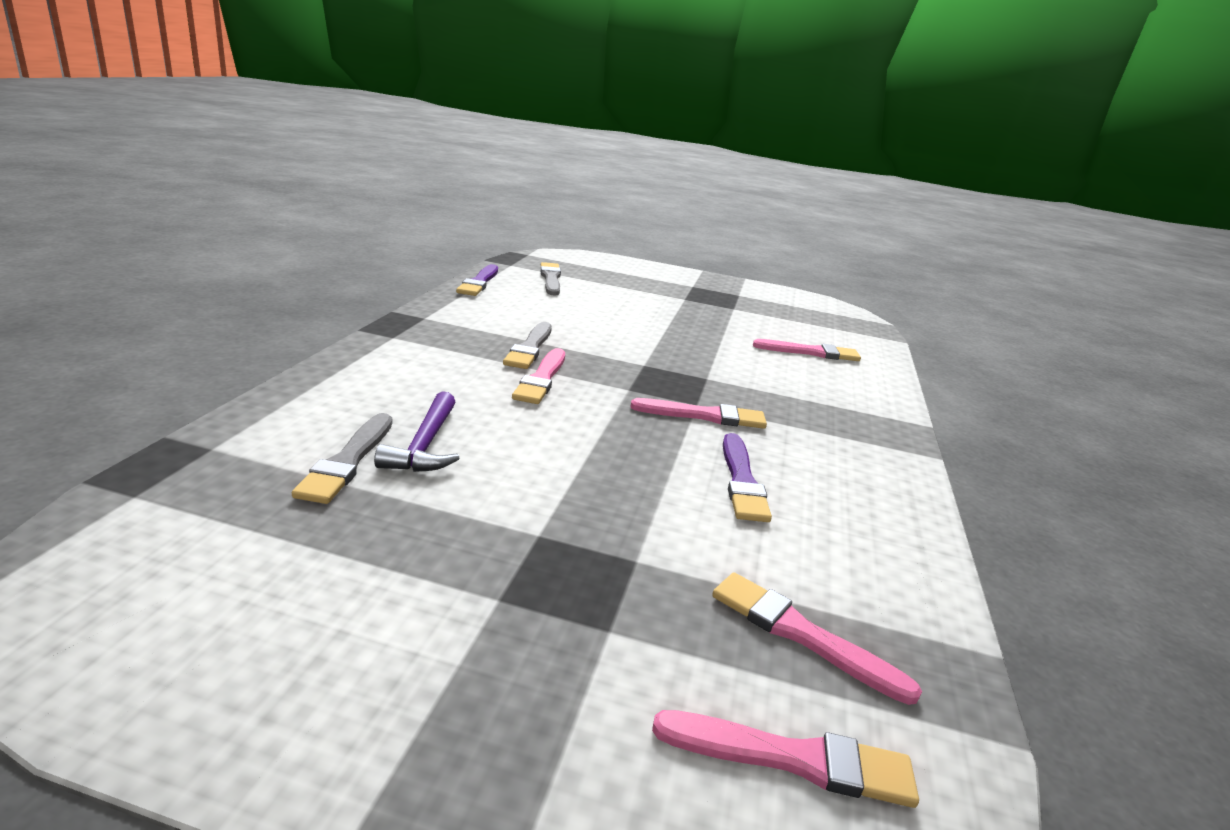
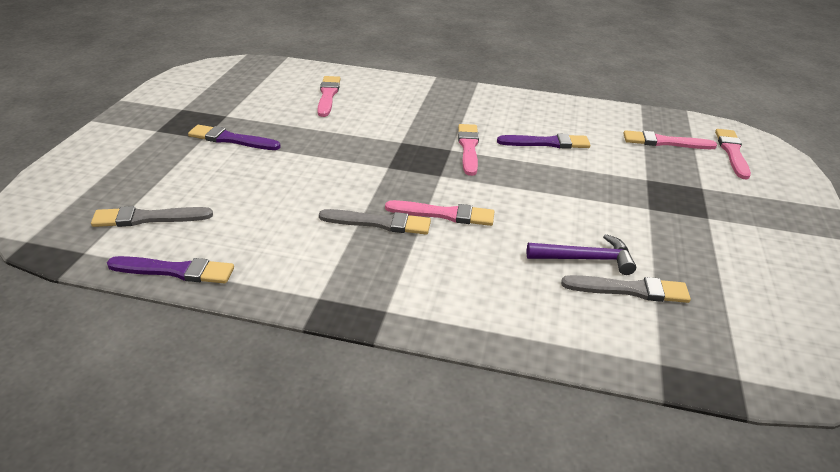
camera: 90 degrees left, 10 degrees up
(684, 307) = (231, 139): none -> purple brush
(802, 635) = (665, 142): pink brush -> pink brush turned 60 degrees clockwise

